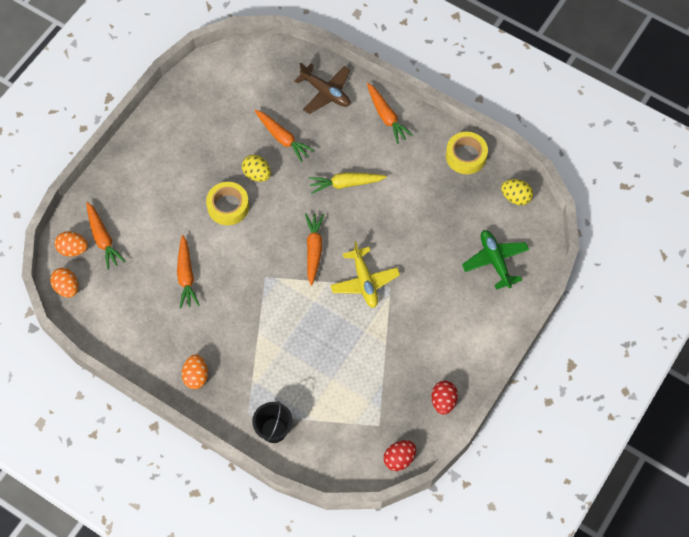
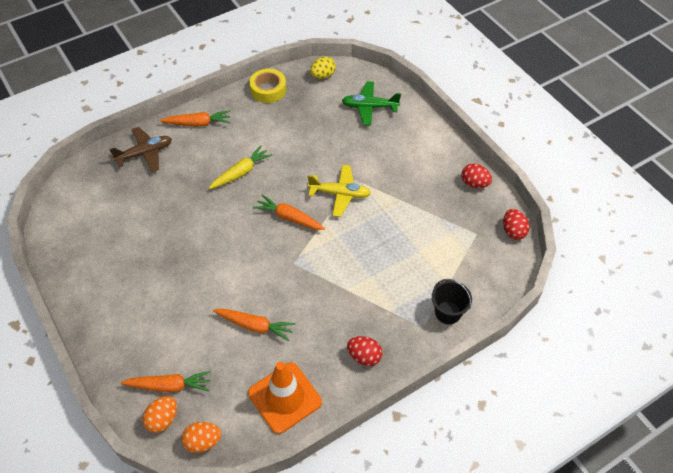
camera: 65 degrees left, 10 degrees down
(130, 330) = (285, 397): none -> orange traffic cone
(196, 376) = (364, 356): orange egg -> red egg
(228, 206) = (205, 265): yellow tape -> none
(257, 174) = (188, 231): yellow egg -> none
(282, 138) = (166, 199): orange carrot -> none
(346, 184) = (241, 172): yellow carrot -> yellow carrot turned 150 degrees counterclockwise

